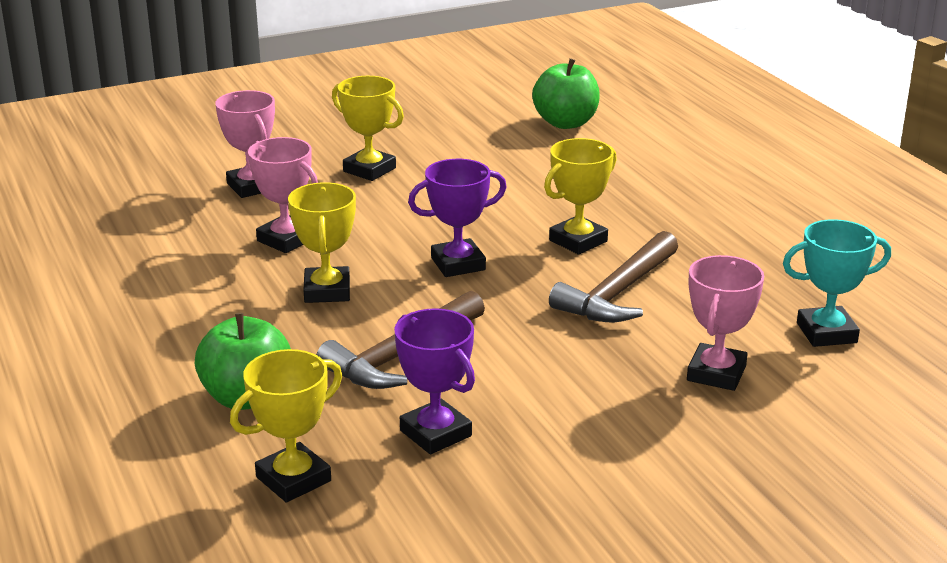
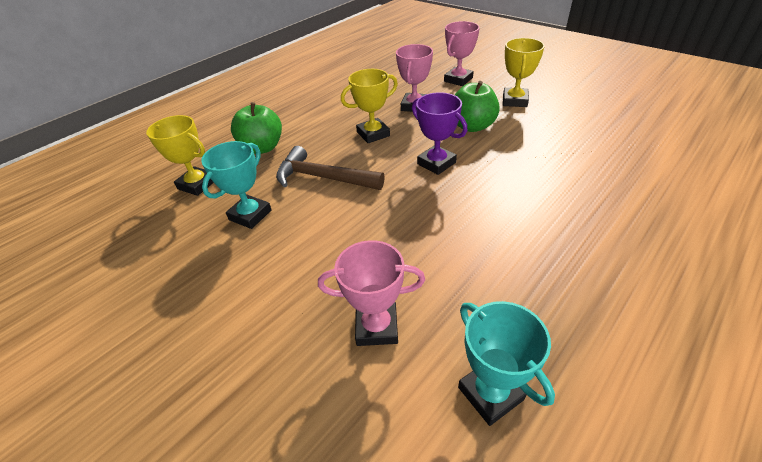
camera: 70 degrees right, 15 degrees up
(435, 433) = (250, 215): purple trophy -> turquoise trophy
(565, 123) = (676, 142): green apple -> green apple (472, 126)
(578, 241) = (511, 199): yellow trophy -> none
(618, 293) = (455, 239): brown hammer -> none

